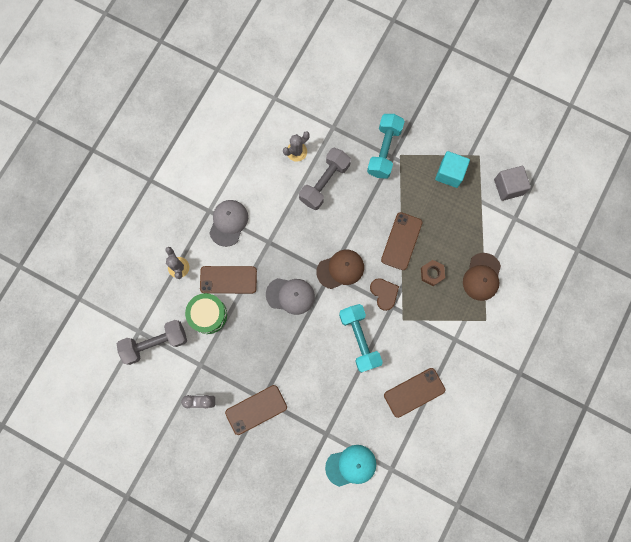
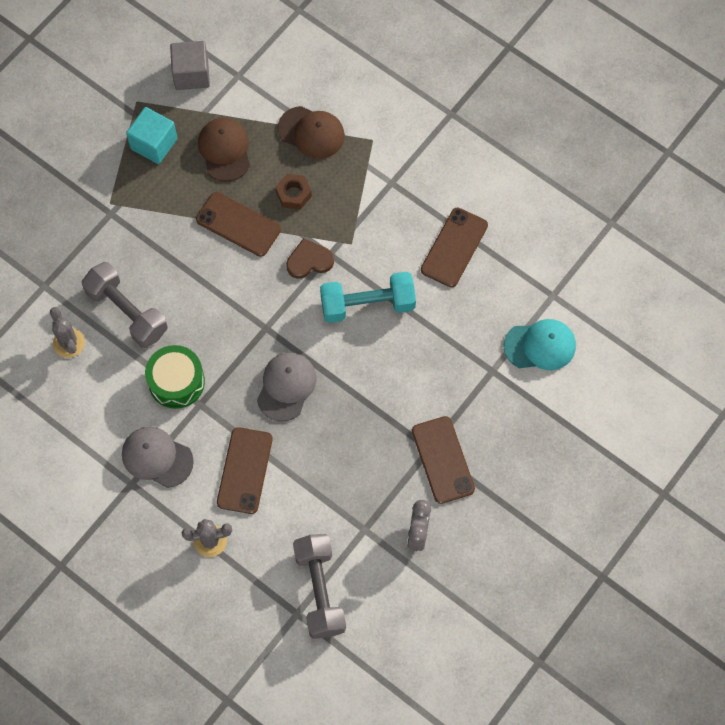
camera: 80 degrees left, 10 degrees down
(208, 315) = (292, 508): green drum -> green drum (176, 382)
(340, 269) = (262, 312): brown cap -> brown cap (224, 150)
(351, 465) = (540, 346): turquoise cap -> turquoise cap turned 90 degrees clockwise
(384, 151) = (98, 223): turquoise dumbbell -> none
(414, 392) = (454, 247): brown phone -> brown phone turned 45 degrees clockwise

